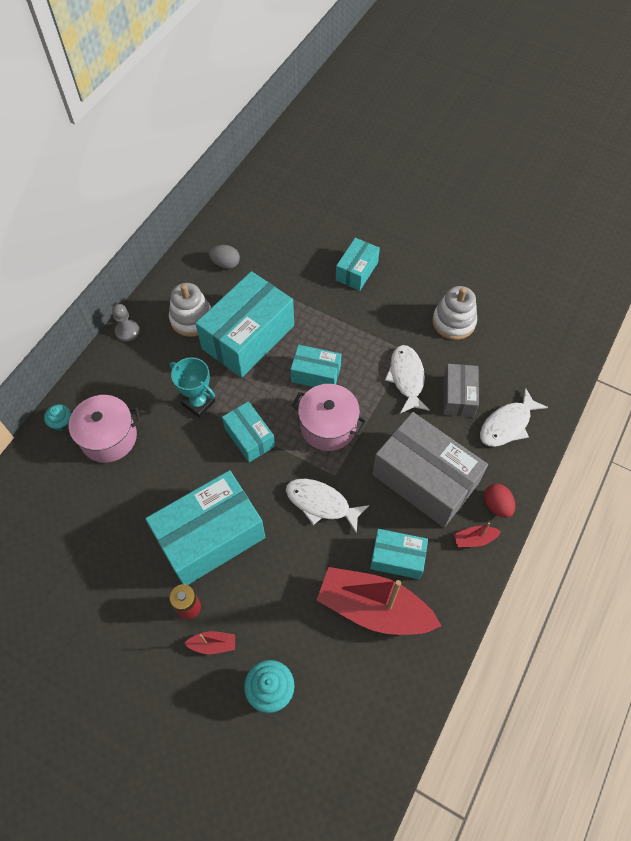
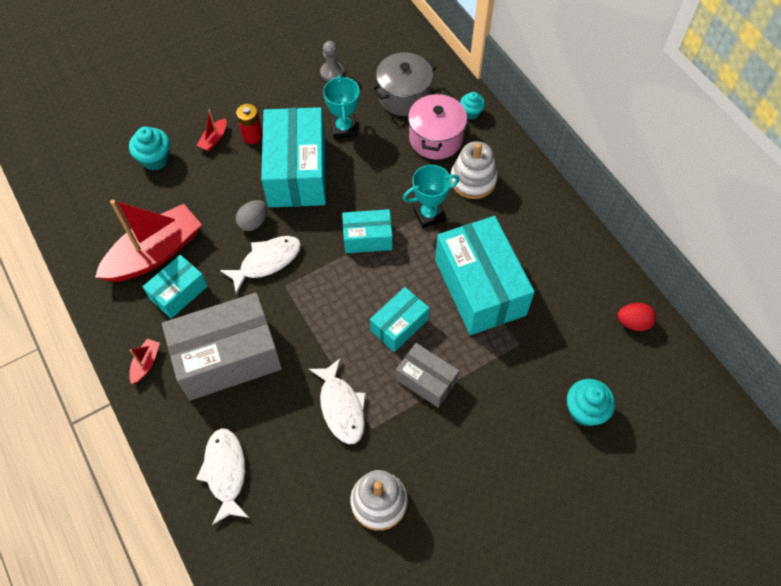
camera: 120 degrees right, 0 degrees up
(67, 491) = (404, 96): none -> grey pot
(127, 331) = (545, 191): grey pawn -> grey pawn (332, 72)
(135, 523) = (344, 128): none -> turquoise trophy
(191, 319) = (531, 249): white stacking toy -> white stacking toy (473, 180)
(226, 264) = (589, 310): grey egg -> grey egg (253, 222)
(307, 239) = (585, 411): none -> turquoise cupcake
(328, 426) = (336, 306): pink pot -> none
(357, 271) = (509, 438): turquoise box -> none
(406, 378) = (341, 407): white fish -> white fish turned 45 degrees clockwise
(458, 396) = (288, 444): grey box -> grey box (426, 380)
(496, 505) = (159, 403): red egg -> red egg (633, 322)

